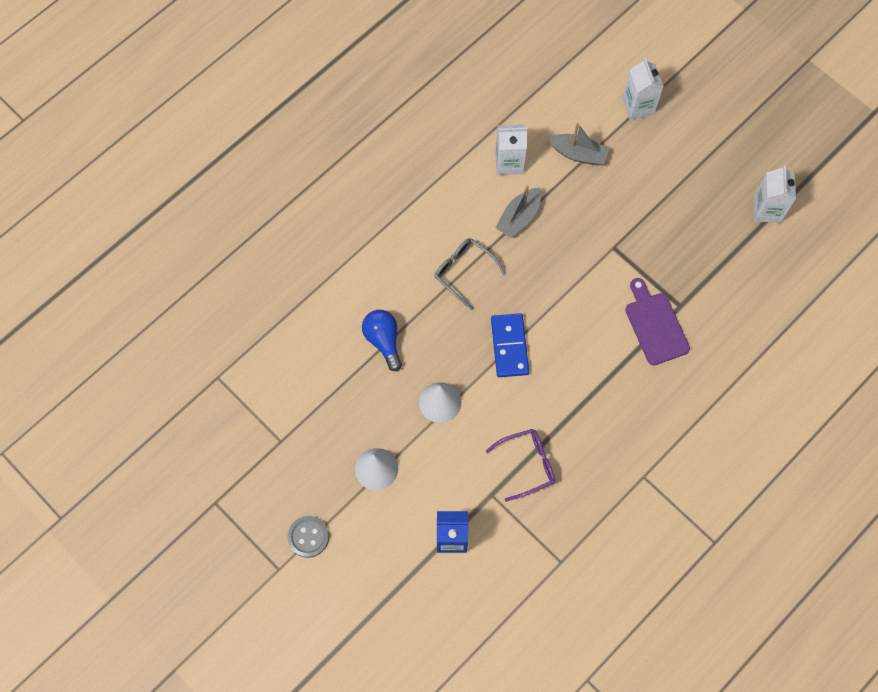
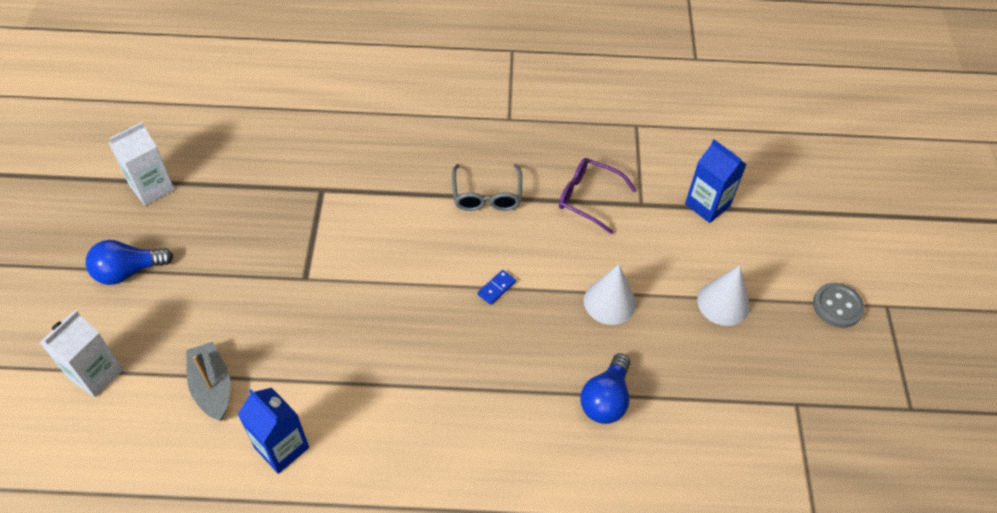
camera: 135 degrees left, 15 degrees down
(464, 272) = (458, 387): grey glasses -> grey glasses (487, 195)
(509, 162) = (281, 447): white carton -> blue carton
(509, 346) = (496, 288): blue domino -> blue domino, size x0.48
(519, 217) = (345, 385): grey boat -> none
(655, 325) = (360, 195): purple cutting board -> none
(703, 159) = (128, 271): none -> blue light bulb

